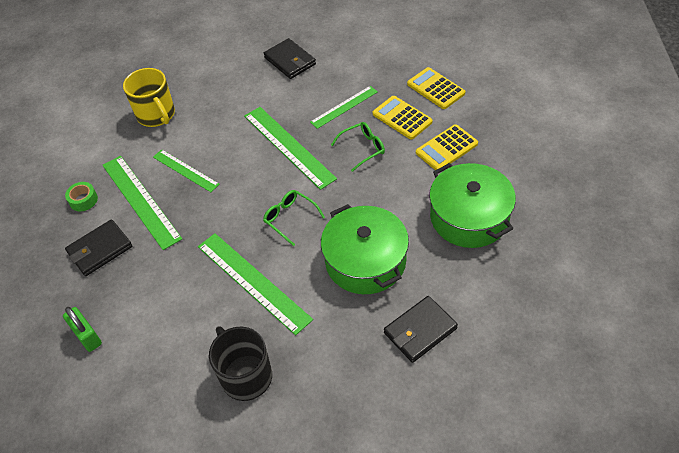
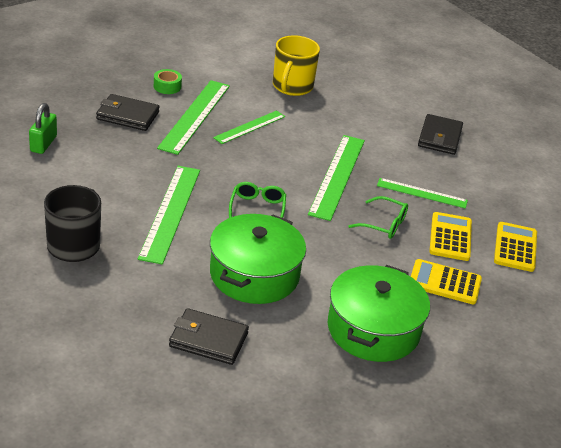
camera: 45 degrees right, 15 degrees down
(185, 170) = (250, 127): green ruler -> green ruler turned 45 degrees clockwise

